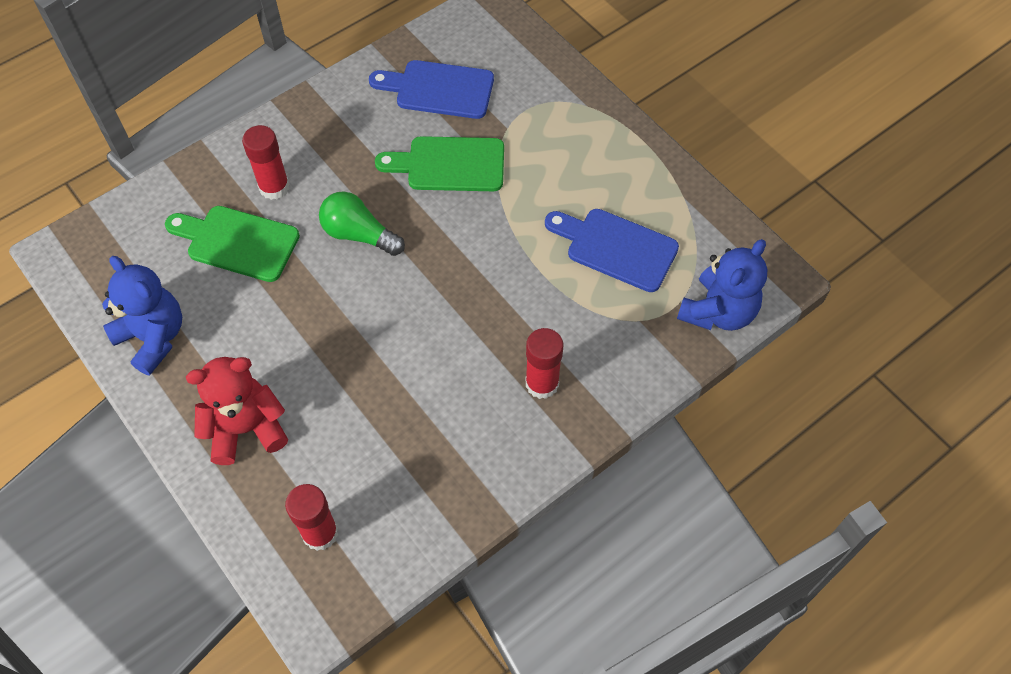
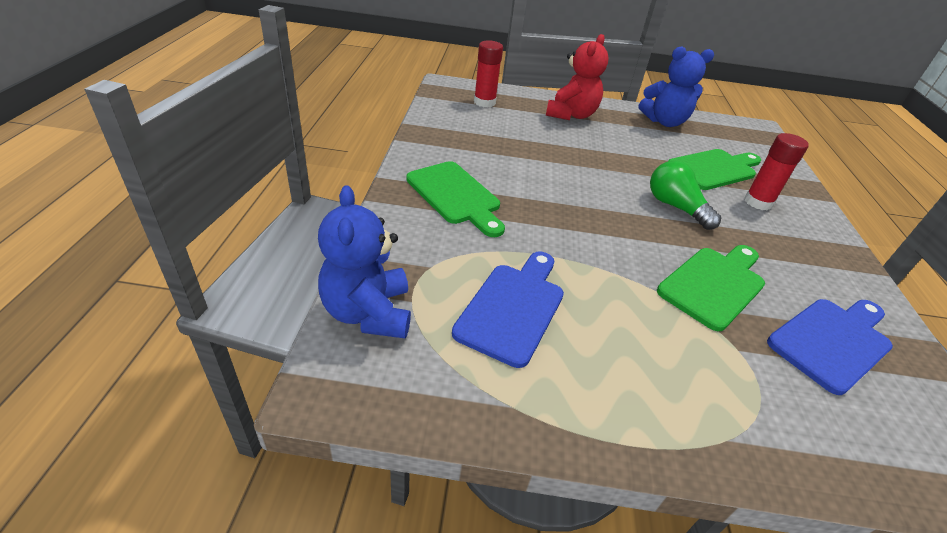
camera: 130 degrees right, 20 degrees down
(359, 234) = (675, 207): green light bulb -> green light bulb turned 105 degrees counterclockwise
(542, 383) = (455, 196): red glue stick -> green cutting board
(616, 248) = (513, 308): blue cutting board -> blue cutting board turned 45 degrees counterclockwise

